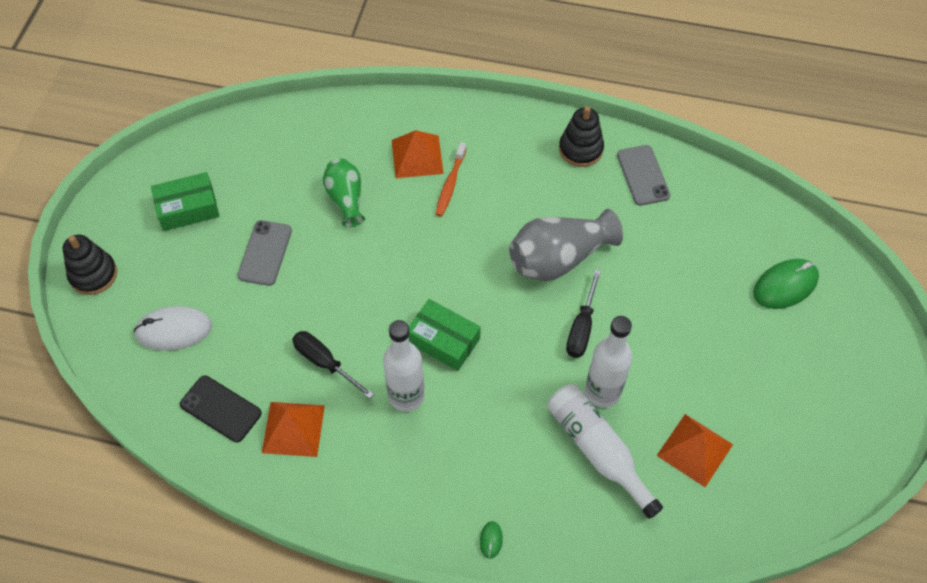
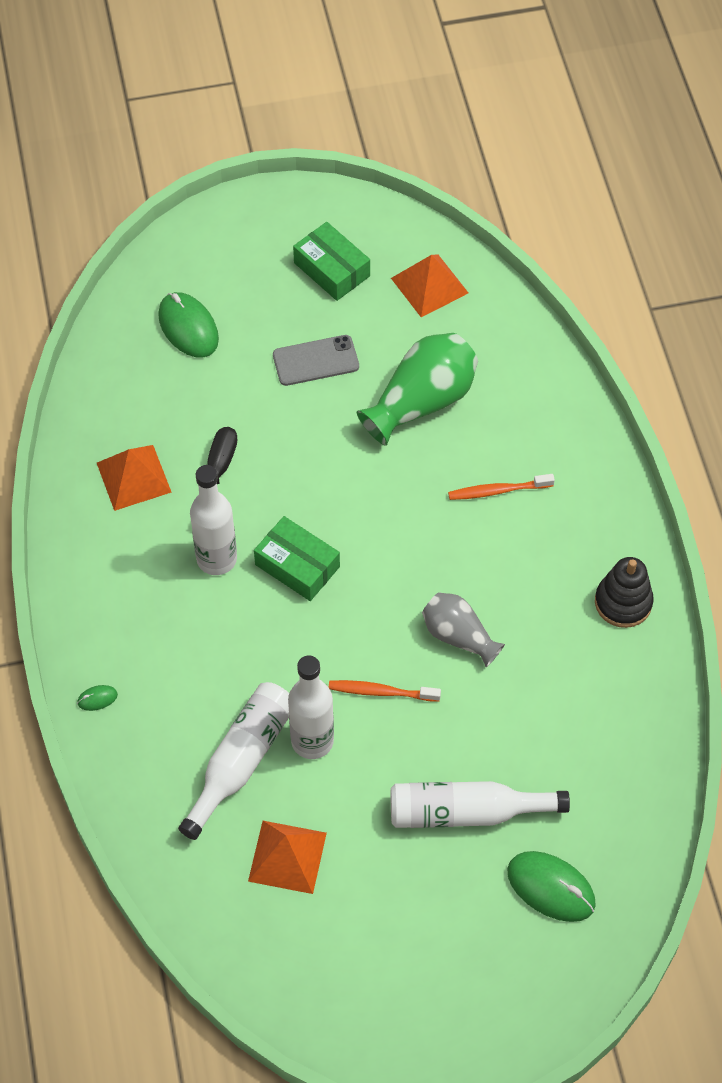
camera: 65 degrees right, 0 degrees up
(93, 274) = (214, 232): black stacking toy -> none
(174, 330) = (188, 327): white mouse -> green mouse
(220, 409) = (125, 407): black phone -> none
(346, 199) = (422, 402): green vase -> green vase, size x1.59
(417, 156) = (516, 443): orange pyramid -> orange pyramid (429, 285)
(443, 340) = (297, 566): green box -> green box turned 60 degrees counterclockwise
(559, 258) = (458, 636): grey vase -> grey vase, size x0.63
(582, 328) = (381, 692): black screwdriver -> orange toothbrush
(643, 175) = (623, 682): grey phone -> none
(705, 313) = (466, 812): none -> white bottle

